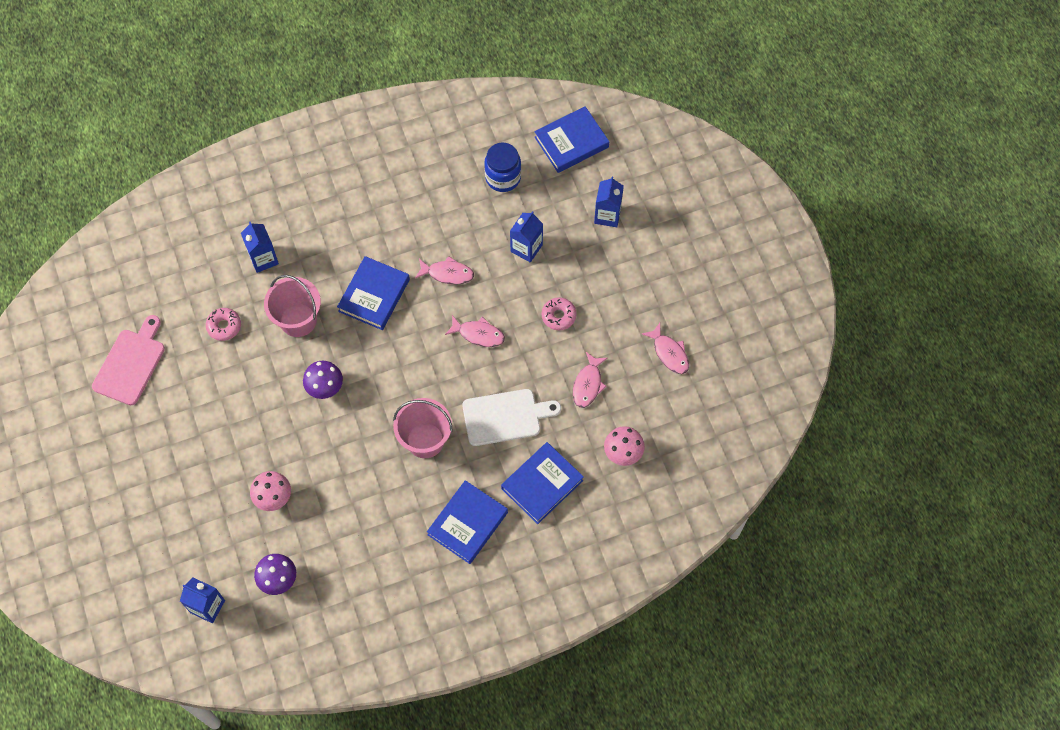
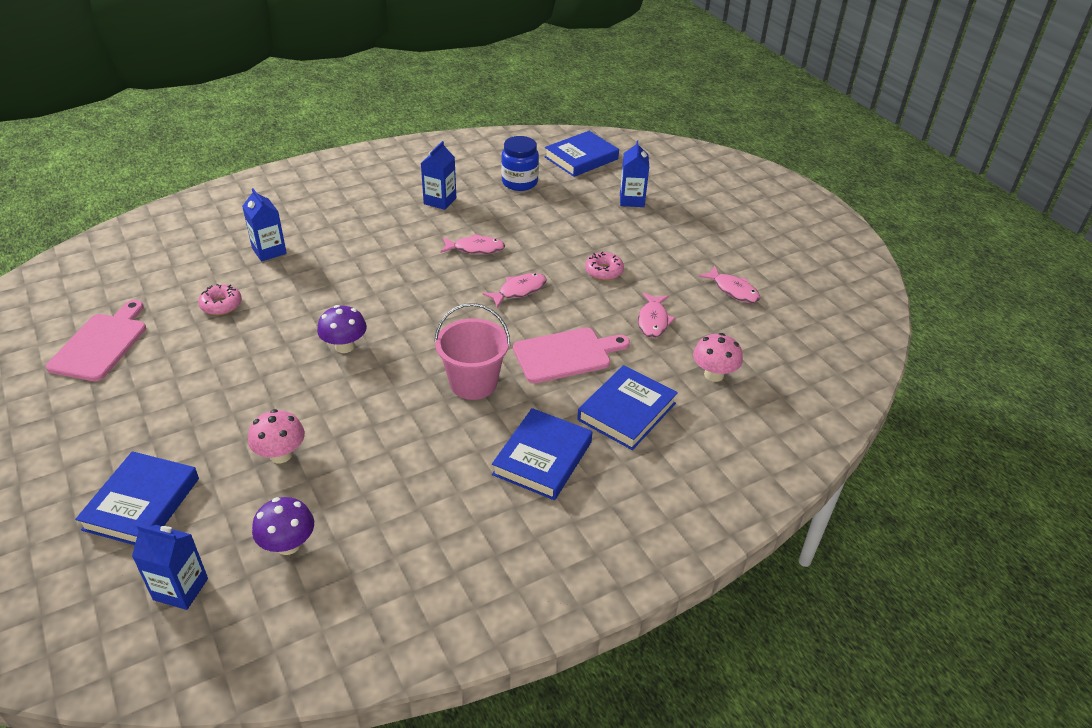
camera: 10 degrees left, 25 degrees down
(298, 320) = (310, 294): pink bucket -> none
(374, 295) = (396, 269): blue book -> blue book (141, 504)
(478, 334) = (519, 291): pink fish -> pink fish turned 45 degrees counterclockwise
(505, 417) = (566, 355): white cutting board -> pink cutting board
(526, 248) = (555, 226): blue carton -> blue carton (440, 201)

